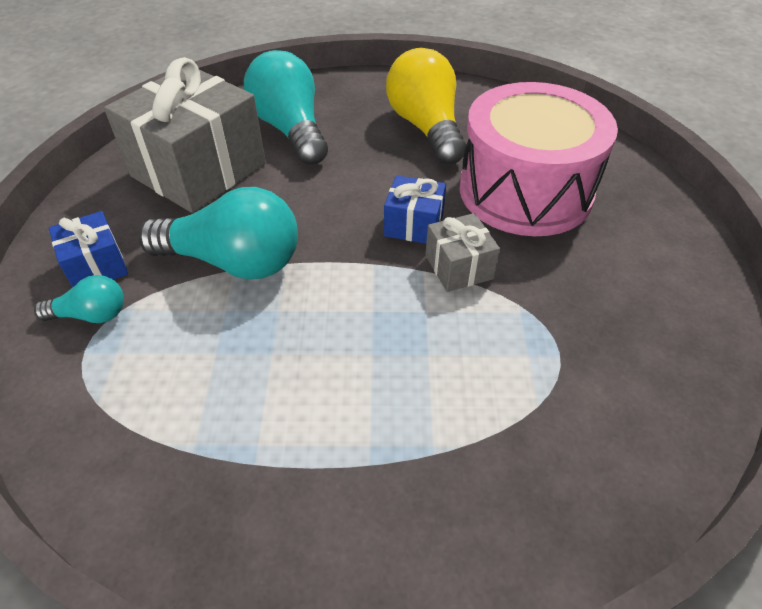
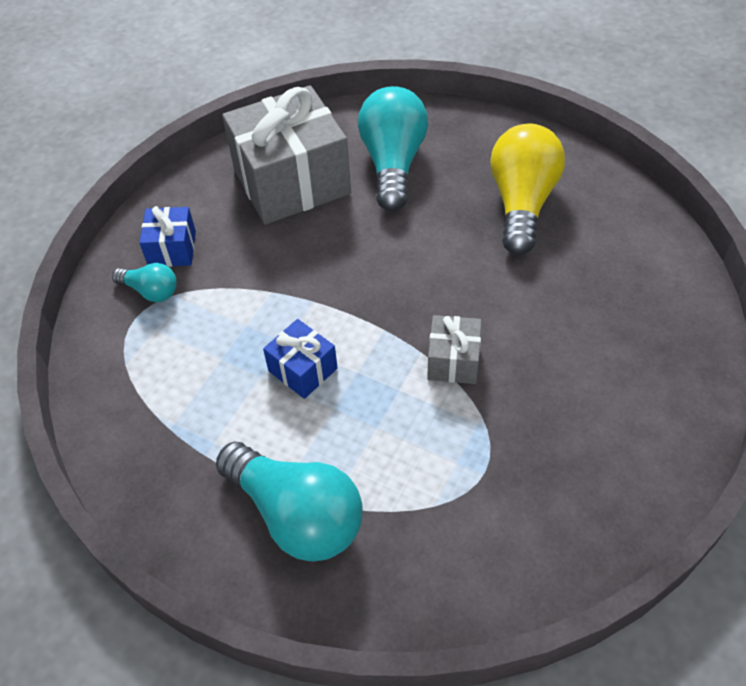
camera: 30 degrees right, 5 degrees up
(233, 261) = (273, 284): turquoise light bulb -> turquoise light bulb (296, 514)
(414, 225) = (441, 305): blue gift -> blue gift (302, 370)
(525, 191) = (569, 308): pink drum -> none

